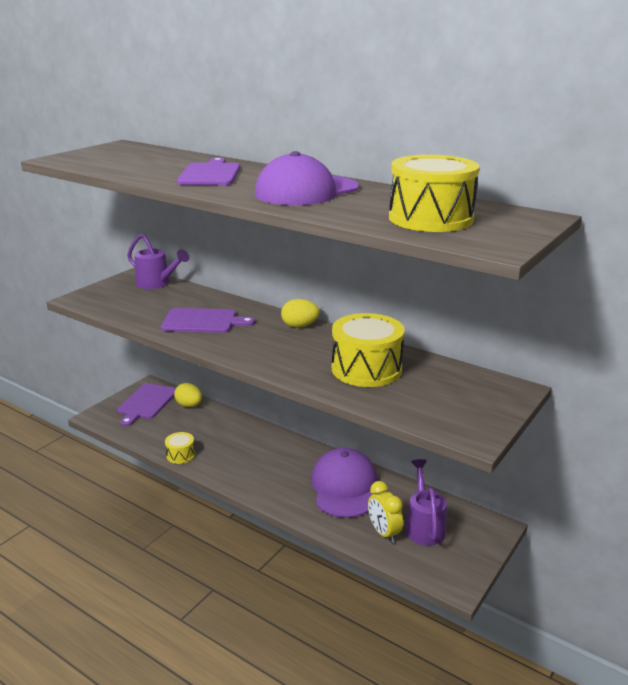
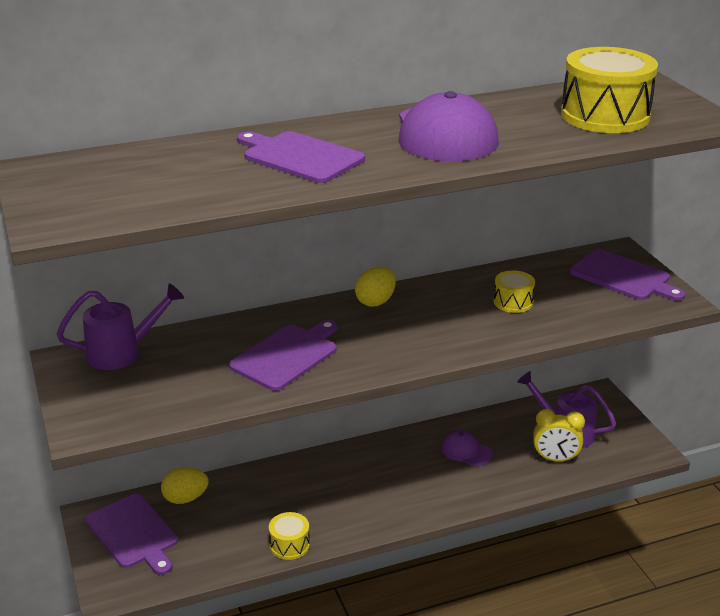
camera: 55 degrees left, 5 degrees up
(344, 487) = (466, 451): purple cap -> purple cap, size x0.49
(366, 369) = (513, 302): yellow drum -> yellow drum, size x0.49
(476, 401) = (623, 277): none -> purple cutting board

